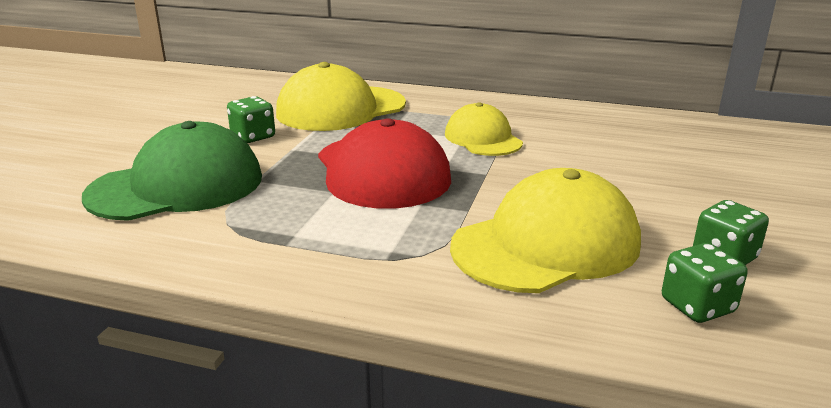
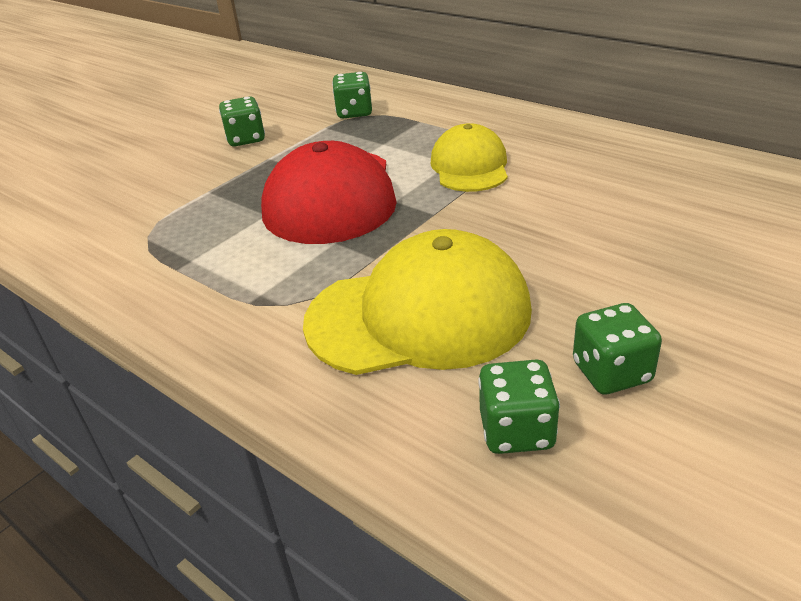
camera: 25 degrees right, 10 degrees up
(177, 186) = (139, 189): green cap -> none
(341, 109) = (354, 112): yellow cap -> green dice

